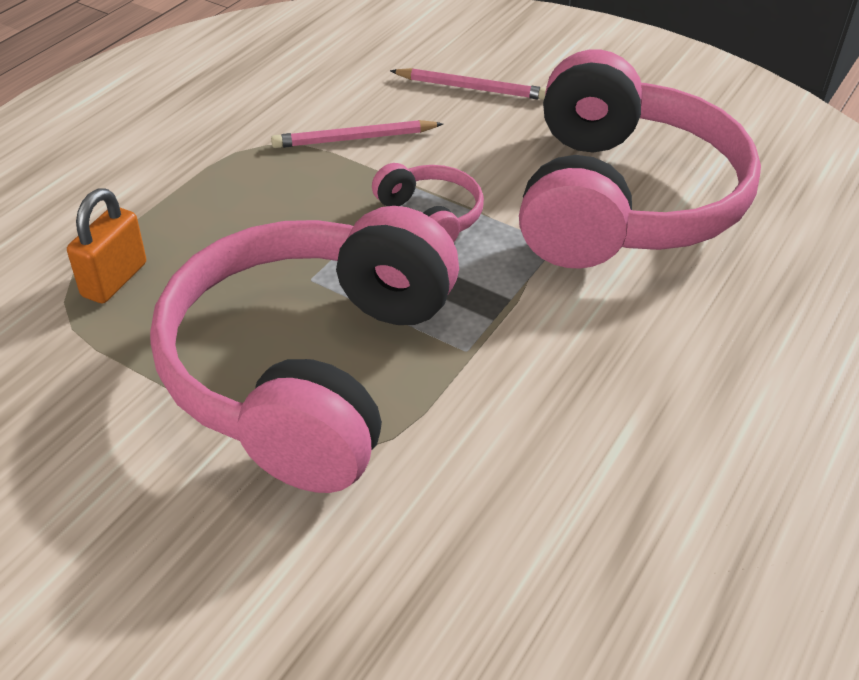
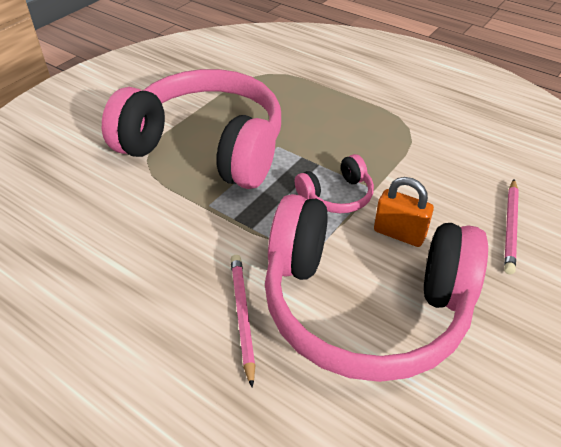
camera: 95 degrees right, 0 degrees up
(114, 280) = (281, 85): orange padlock -> orange padlock (399, 234)
(354, 139) = (423, 163): pink pencil -> pink pencil (242, 316)

